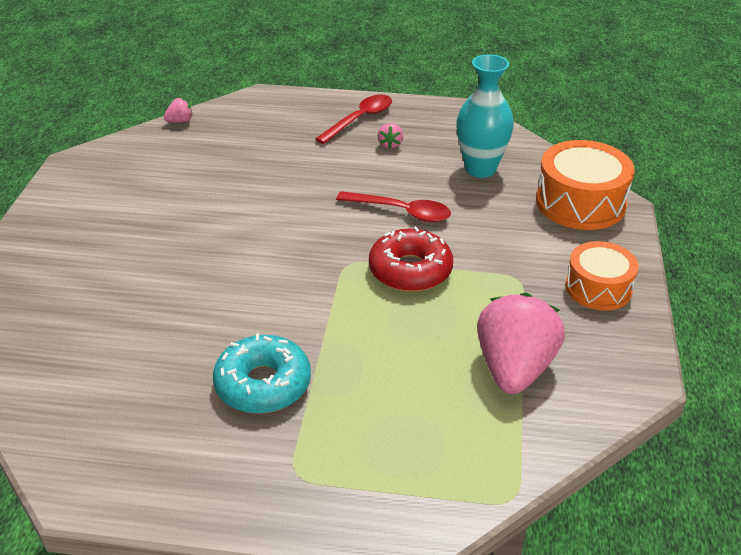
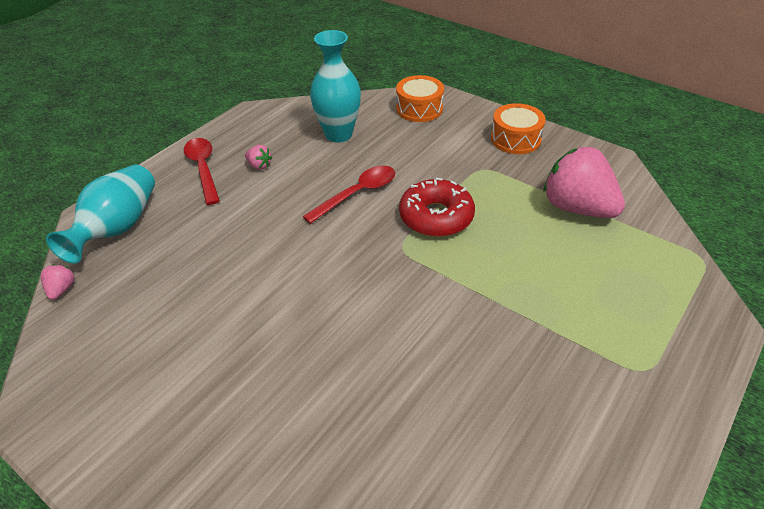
camera: 60 degrees left, 5 degrees up
(257, 114) = (118, 228): none -> turquoise vase
(263, 384) = (527, 357): turquoise donut -> none
(580, 203) = (419, 109): orange drum -> orange drum, size x0.66

